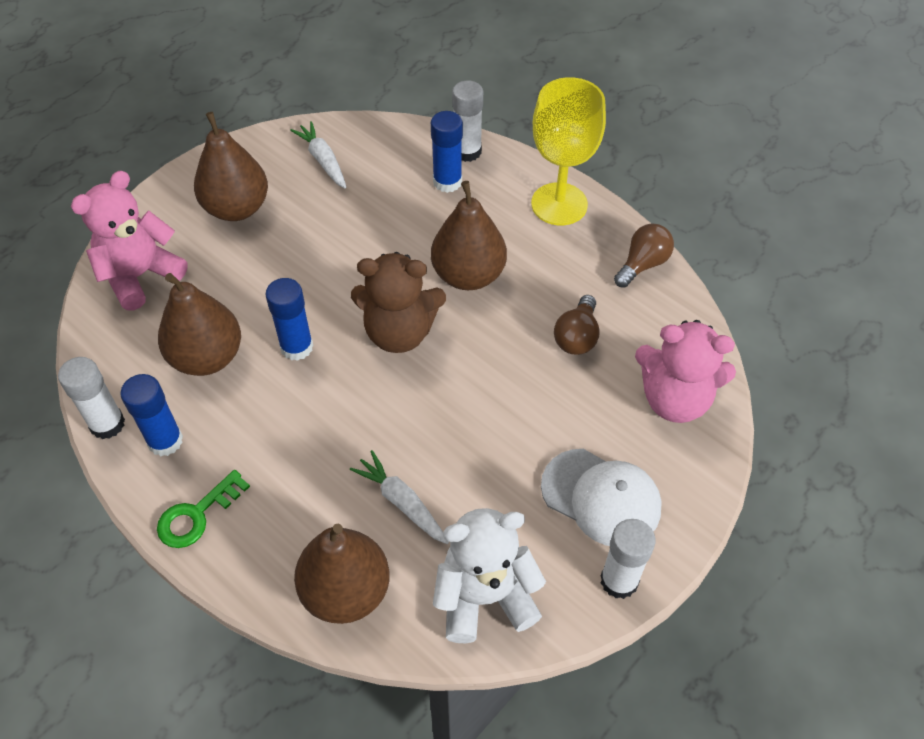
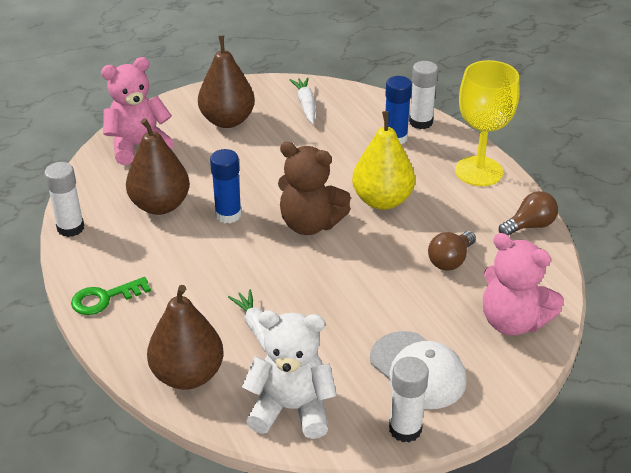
camera: 20 degrees right, 15 degrees down
(165, 441) = (105, 248): blue glue stick -> none
(468, 275) = (382, 200): brown pear -> yellow pear

